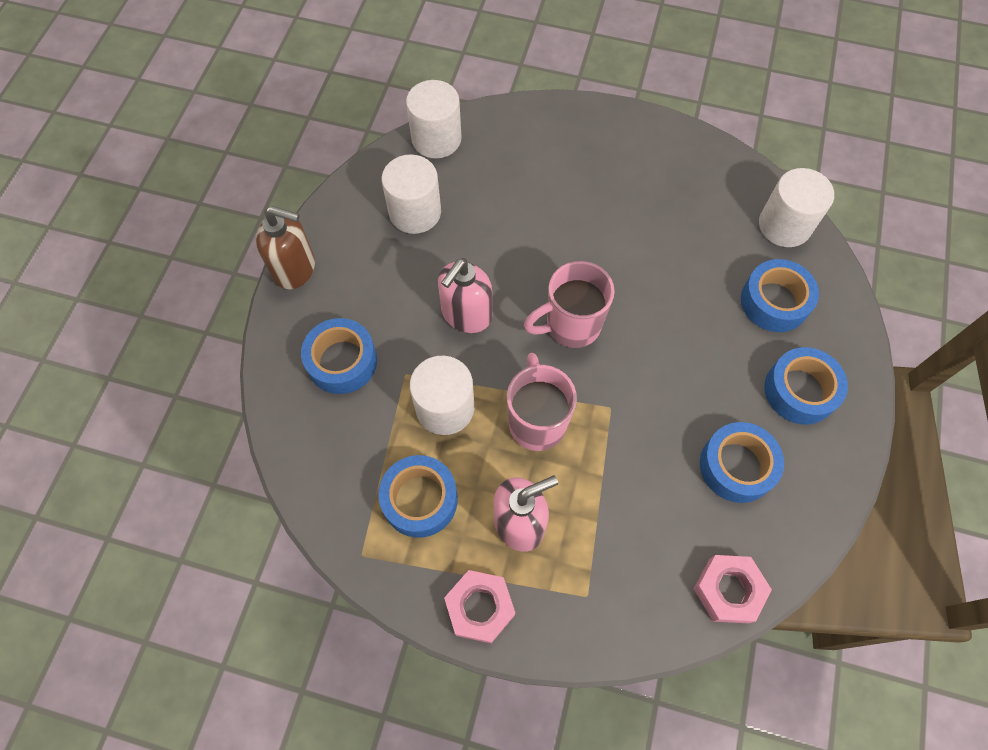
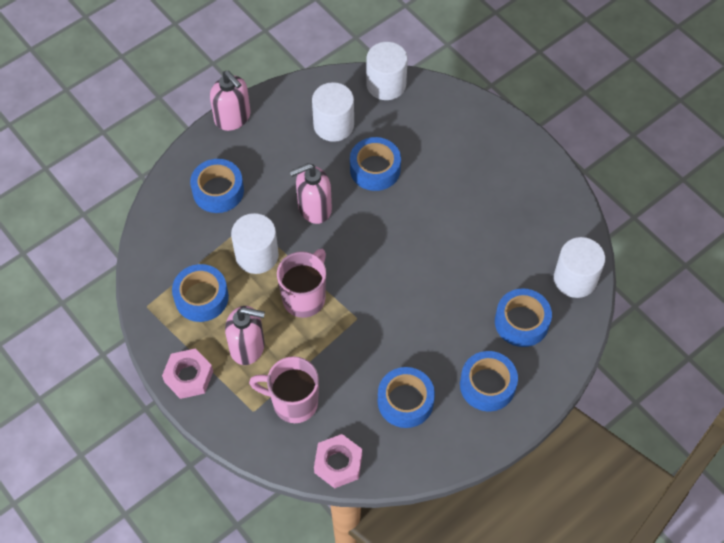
camera: 35 degrees right, 5 degrees down
(295, 269) = (233, 118): brown soap dispenser -> pink soap dispenser
(497, 233) = (375, 169): none -> blue tape
(571, 326) = (374, 255): pink mug -> pink mug (293, 402)

